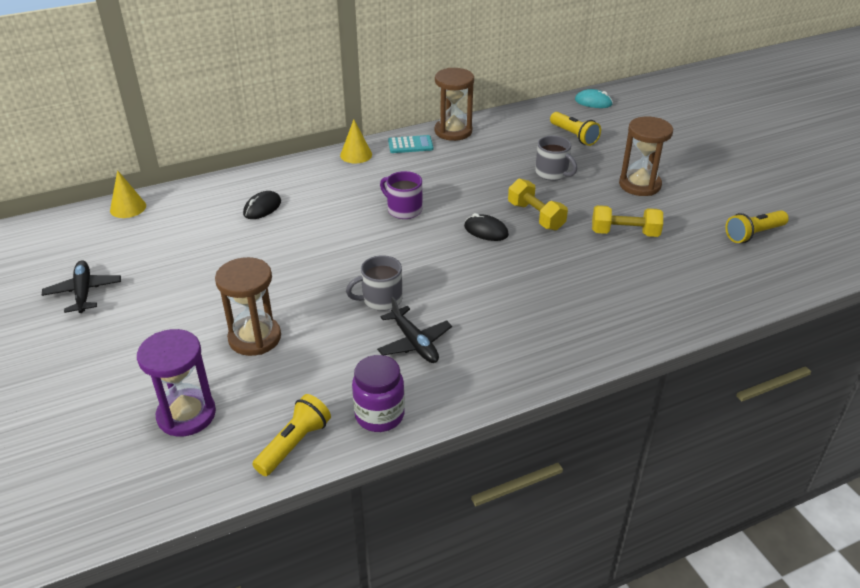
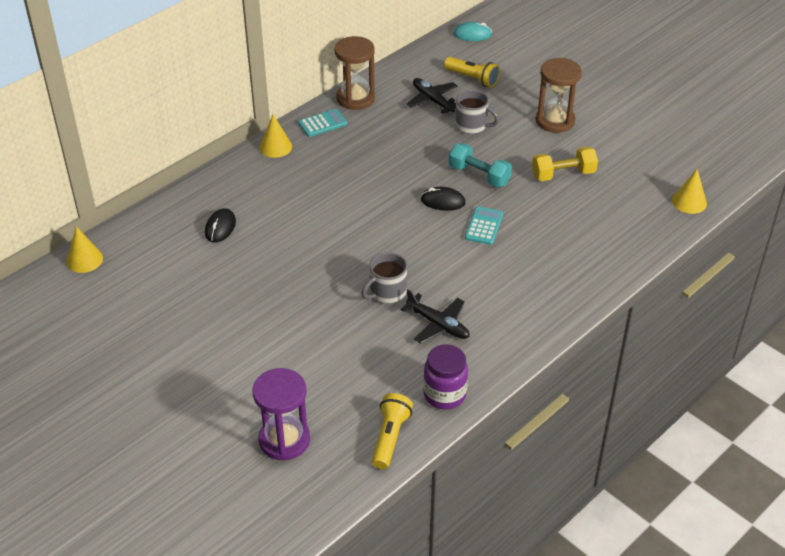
camera: 20 degrees left, 5 degrees up
(84, 292) = (107, 357): black plane -> black plane (432, 100)
(255, 338) = (298, 357): brown hourglass -> none
(403, 209) = (356, 197): purple mug -> none
(515, 262) = (484, 226): none -> turquoise calculator
(536, 216) = (479, 175): yellow dumbbell -> turquoise dumbbell
(753, 234) = (669, 149): yellow flashlight -> none
(756, 288) = (689, 202): none -> yellow cone

